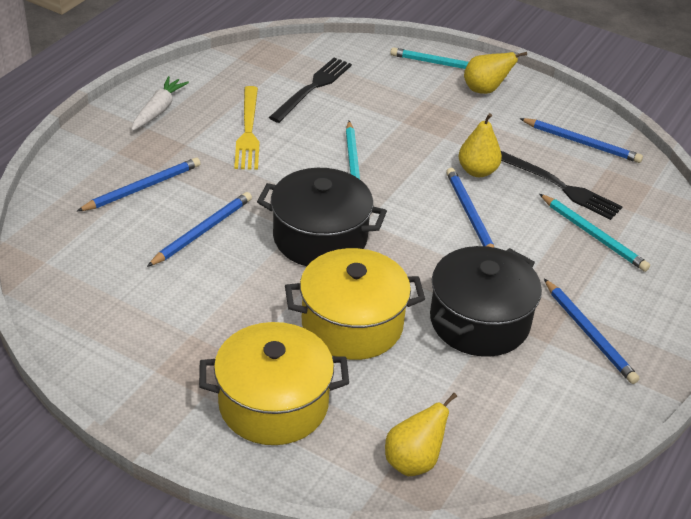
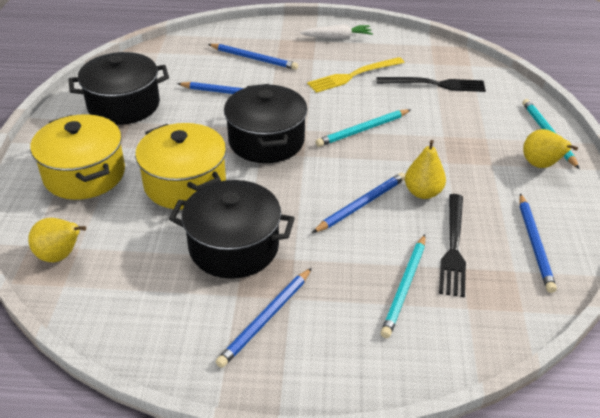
camera: 65 degrees right, 0 degrees up
(148, 329) = (124, 105): none -> black pot

